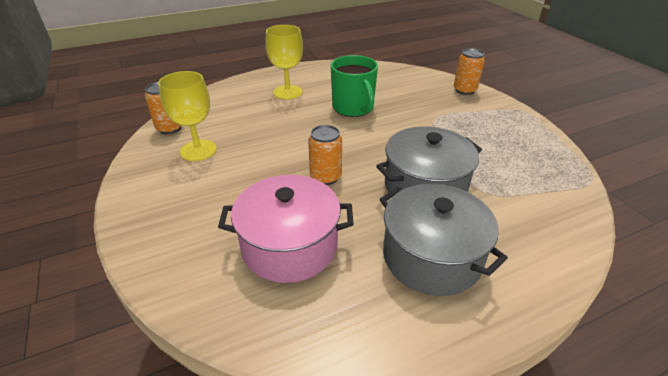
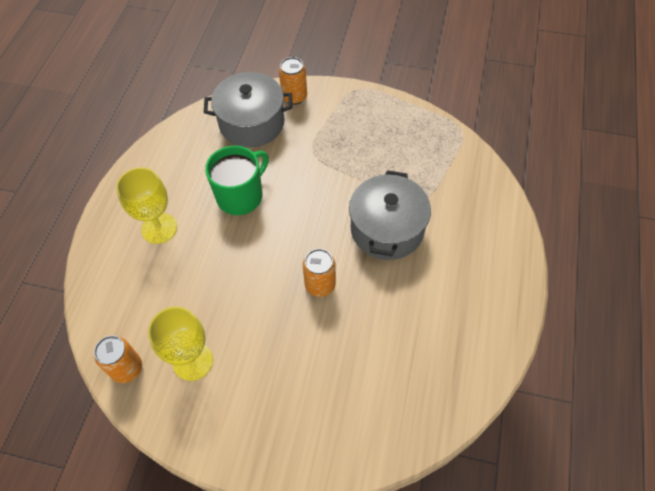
camera: 50 degrees left, 20 degrees up
(289, 246) = (376, 359): pink pot -> none
(353, 108) = (241, 196): green mug -> green mug turned 60 degrees counterclockwise
(431, 257) = (452, 280): grey pot -> grey pot (252, 123)

